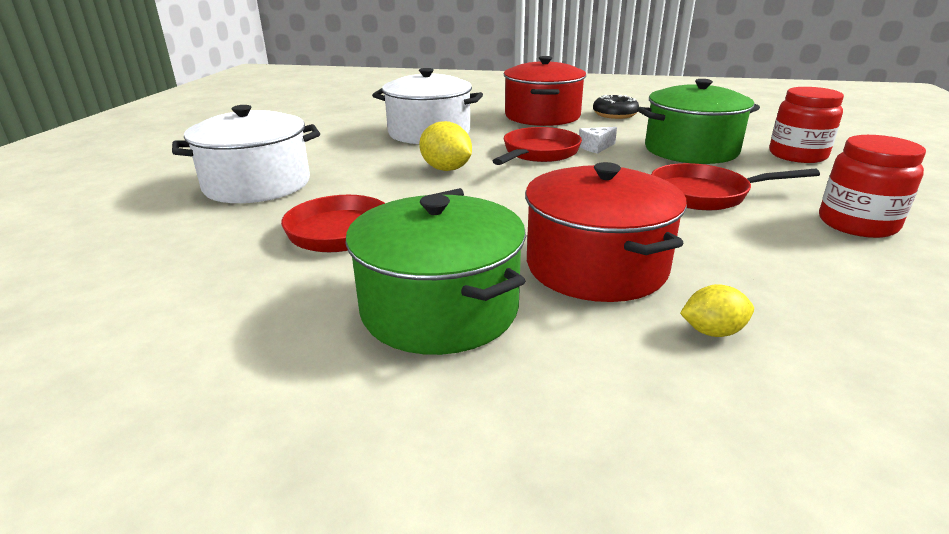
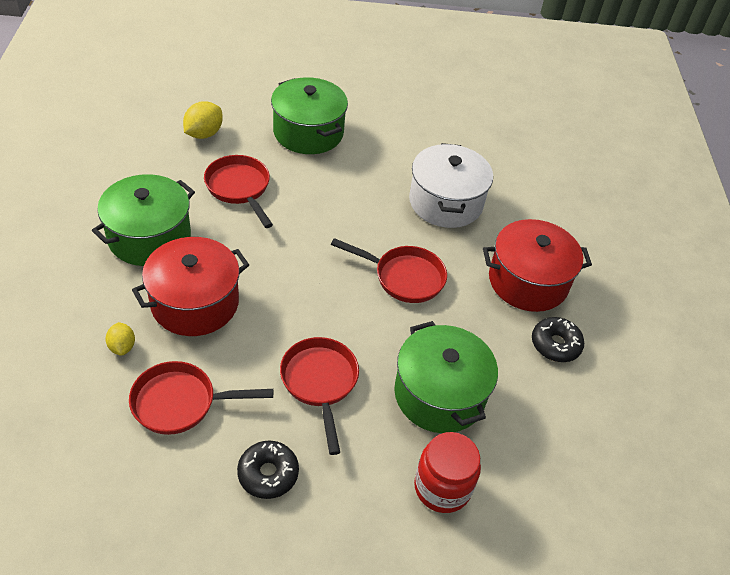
camera: 75 degrees right, 20 degrees up
(257, 184) = (308, 132): white pot -> green pot
(446, 169) = (354, 221): yellow lemon -> yellow lemon (204, 134)
(595, 147) = (430, 319): white cheese -> none
(794, 277) = (181, 403): none -> red pan
(857, 224) = (268, 474): red jar -> black donut

